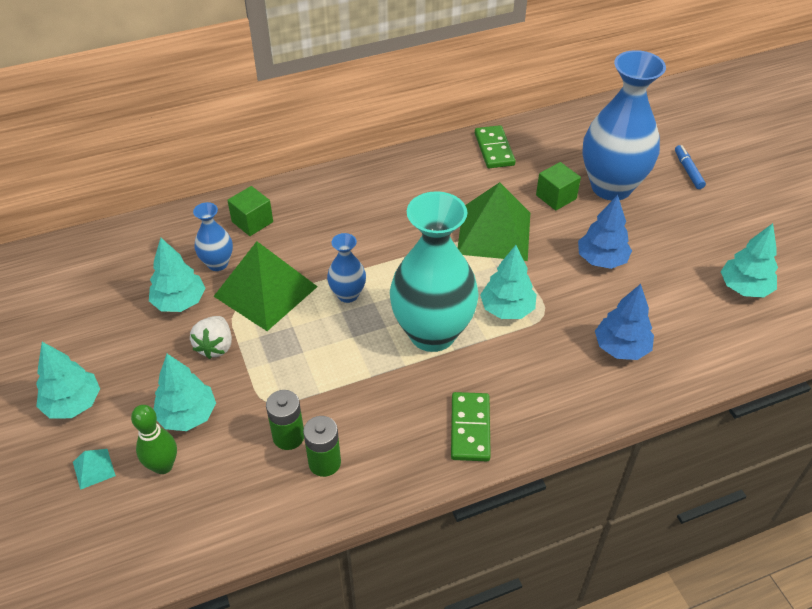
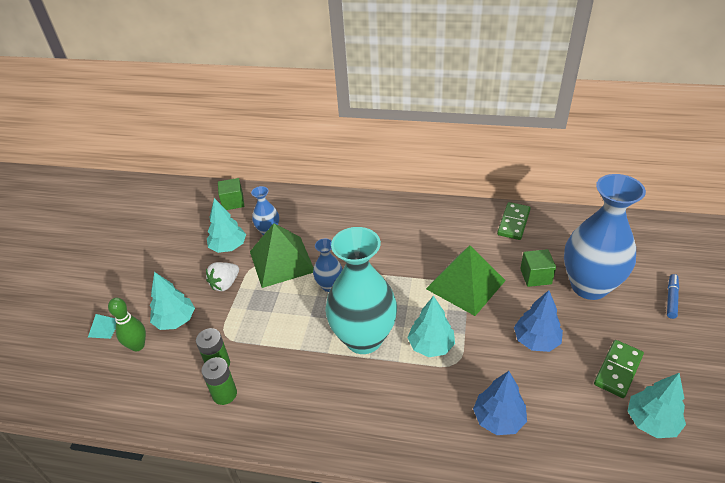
camera: 35 degrees right, 5 degrees down
(73, 404) = (126, 283): turquoise tree -> none
(252, 222) = (310, 213): green cube -> green cube (233, 202)
(470, 428) = (335, 421): green domino -> green domino (618, 370)

